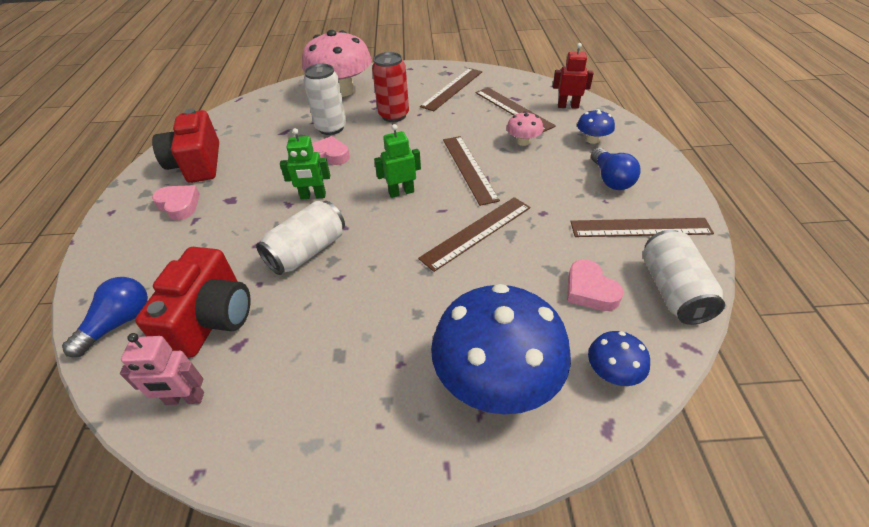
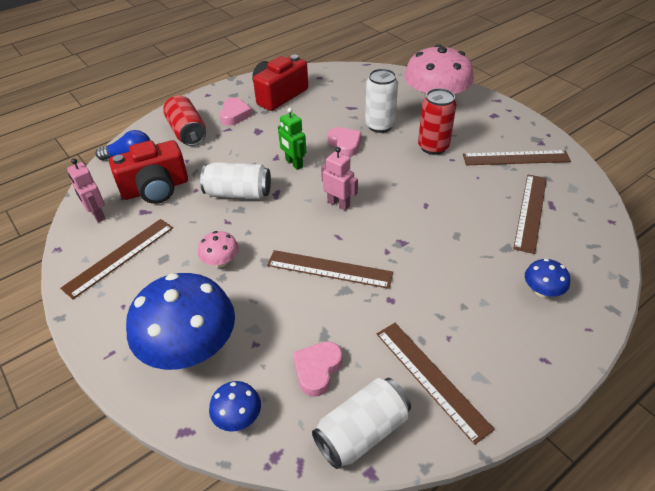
camera: 55 degrees right, 0 degrees up
(151, 253) = (187, 132): none -> red can
(401, 192) = (338, 204): green robot -> pink robot
(469, 168) = (406, 226): brown ruler -> brown ruler (119, 257)
(523, 142) = (482, 242): pink mushroom -> pink mushroom (221, 261)
(568, 106) = (584, 248): red robot -> none
(610, 179) = (487, 330): blue light bulb -> none

